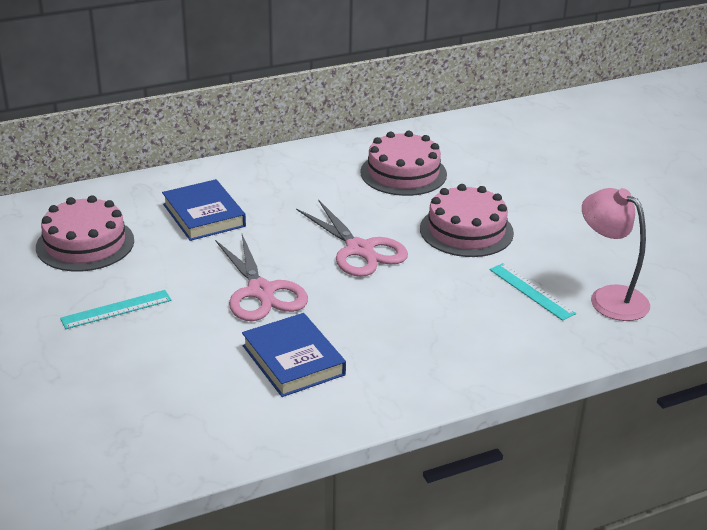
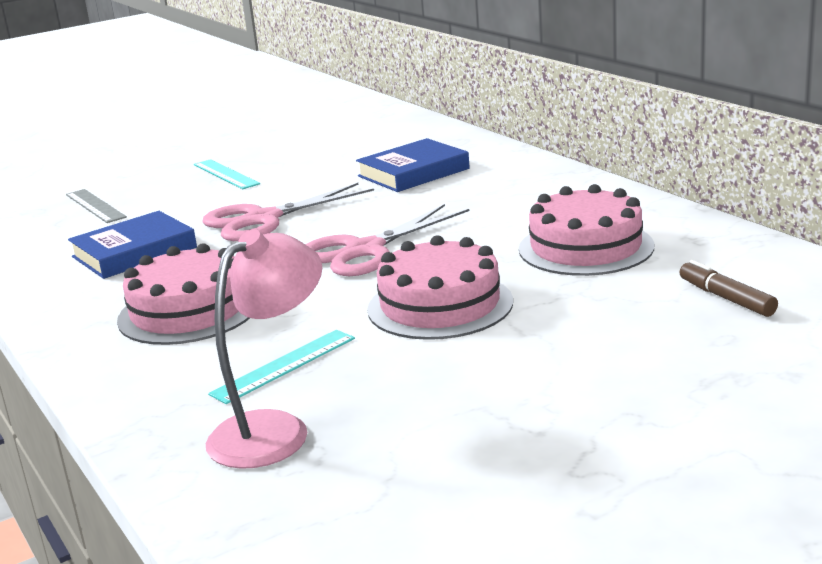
camera: 85 degrees right, 10 degrees down
(85, 244) = (338, 144): pink cake -> pink cake (189, 311)
(143, 391) = (95, 206): none -> grey ruler
(495, 149) = (726, 298): none -> brown marker

